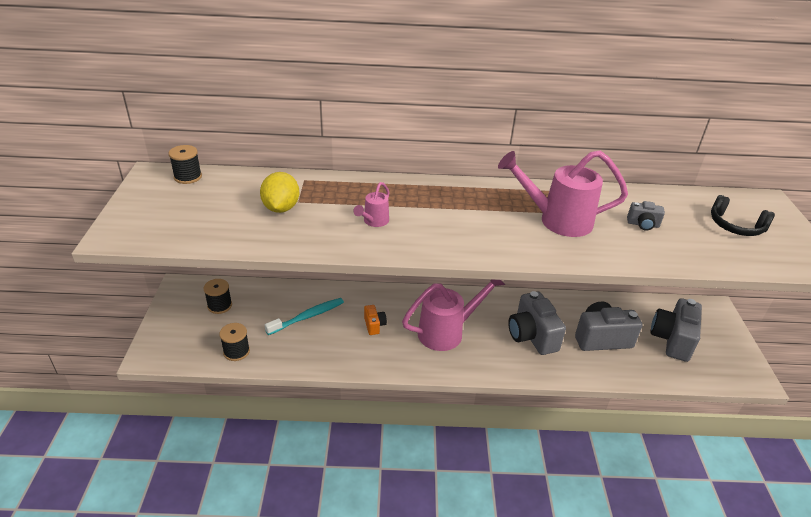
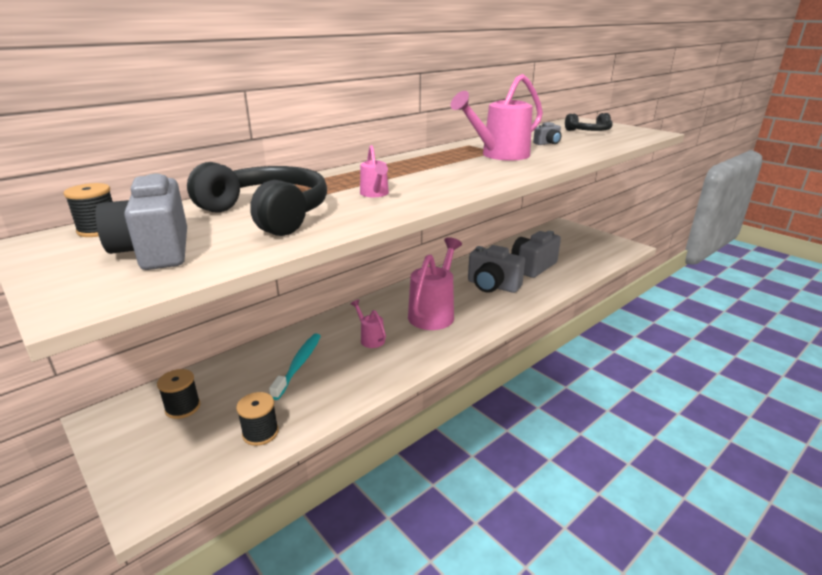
camera: 40 degrees left, 10 degrees down
(281, 208) = (267, 214): yellow lemon -> black headphones
(374, 325) = (370, 338): orange camera -> pink watering can
(672, 340) = (568, 249): grey camera -> grey camera (155, 251)

